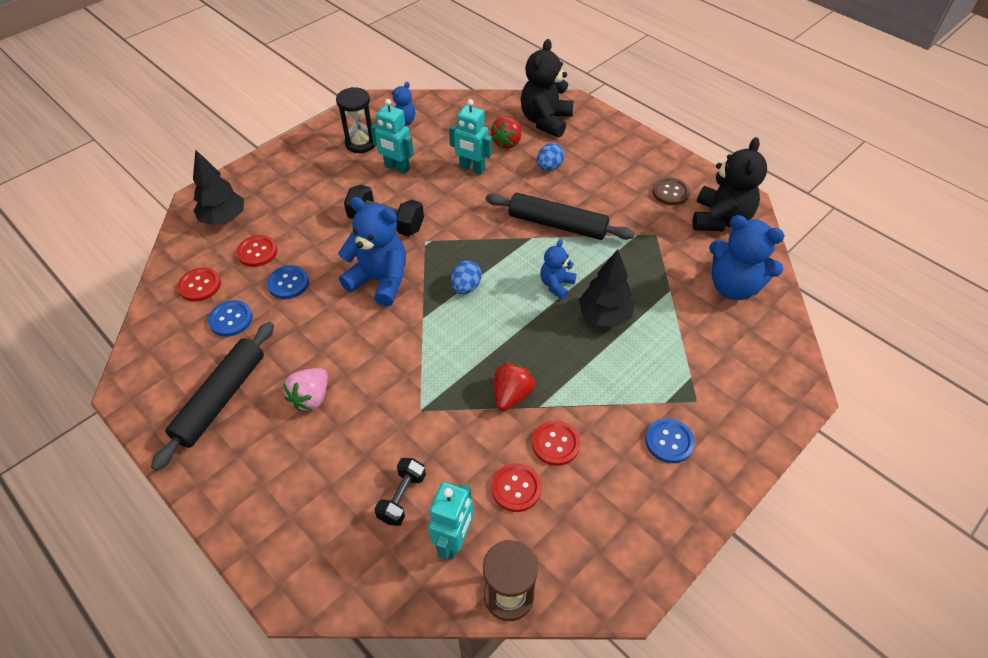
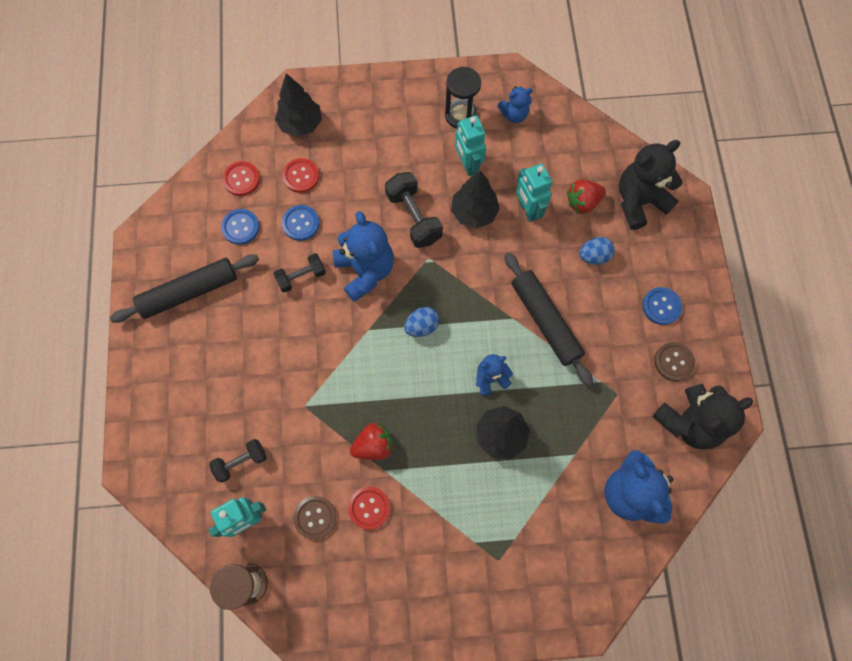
camera: 40 degrees right, 20 degrees up
(311, 398) = (244, 337): pink strawberry -> none
(325, 319) = (301, 277): none -> black dumbbell
(432, 193) = (474, 213): none -> black tree
(516, 488) = (315, 517): red button -> brown button
(669, 441) = (447, 573): blue button -> blue button (661, 306)

